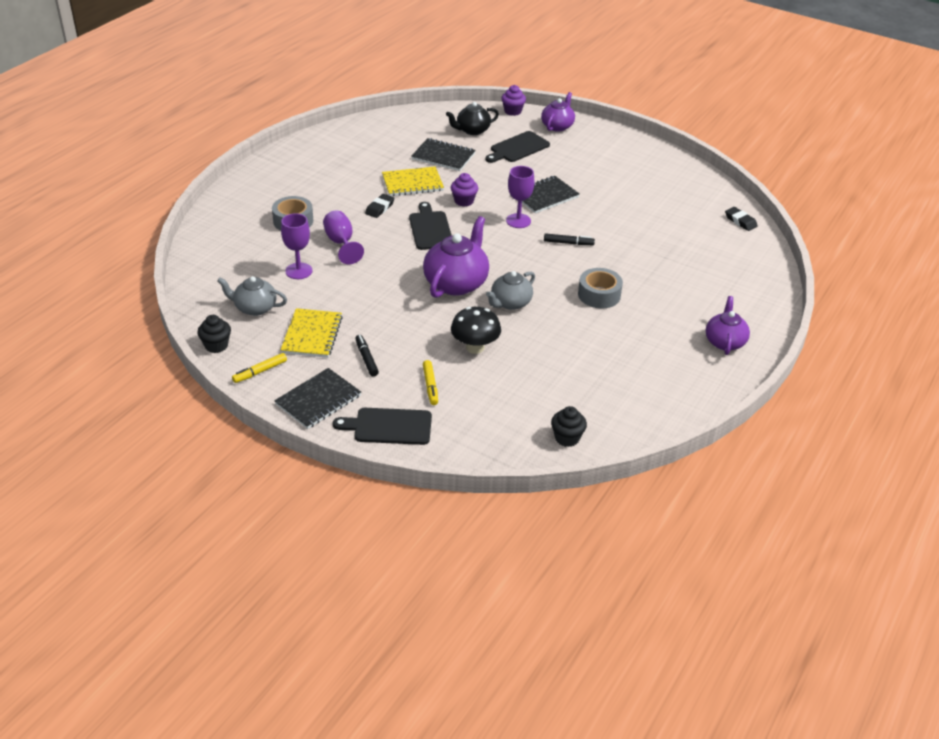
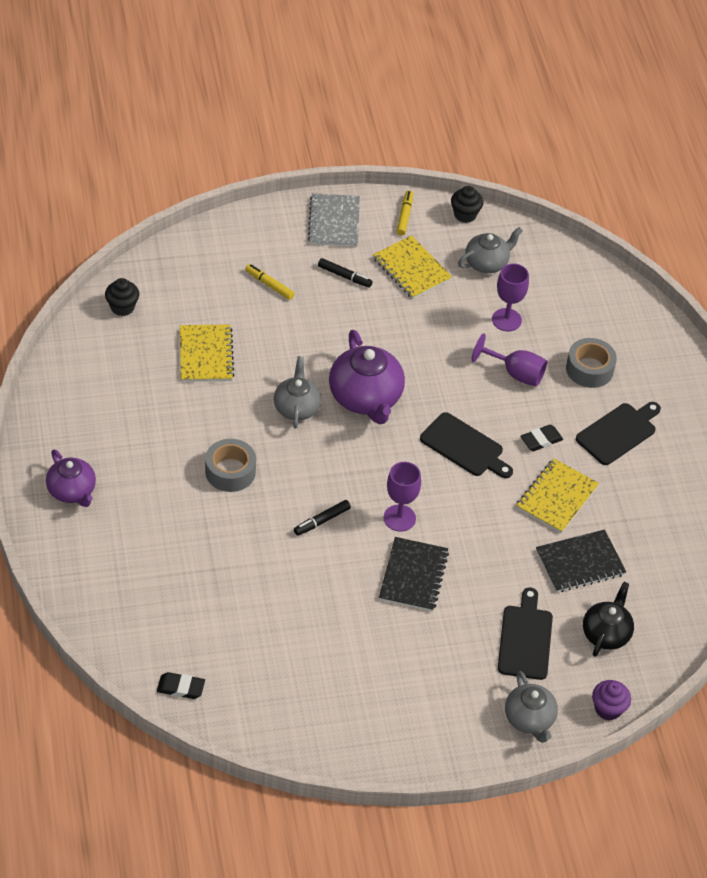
camera: 135 degrees right, 10 degrees up
(318, 400) = (334, 222): black notebook -> grey notebook
(379, 208) = (541, 440): black eraser -> black eraser turned 75 degrees clockwise
(389, 426) = (260, 234): black cutting board -> black cutting board (618, 432)
(464, 201) = (480, 508): purple cupcake -> none
(475, 347) = (275, 341): black mushroom -> none
(537, 368) = (206, 355): none -> yellow notebook
(557, 126) = (529, 719): purple teapot -> grey teapot

